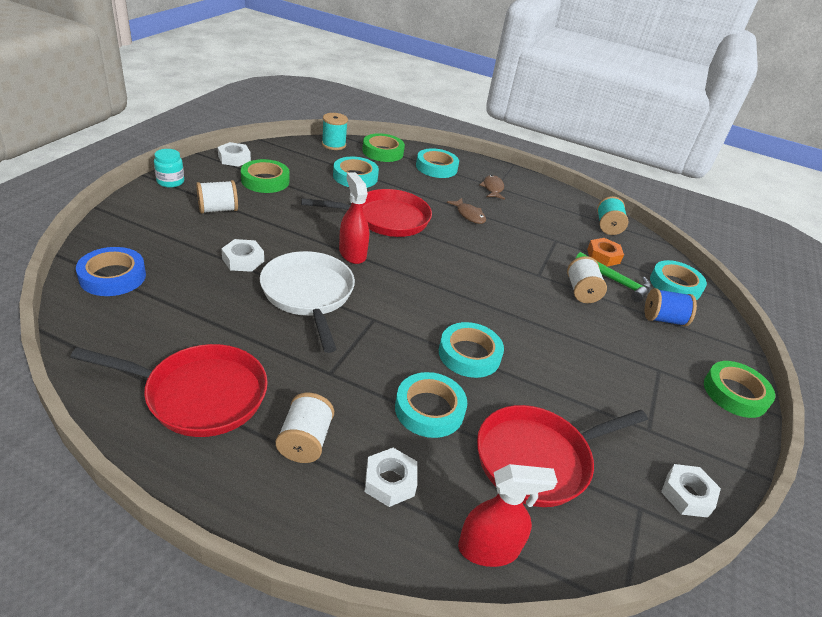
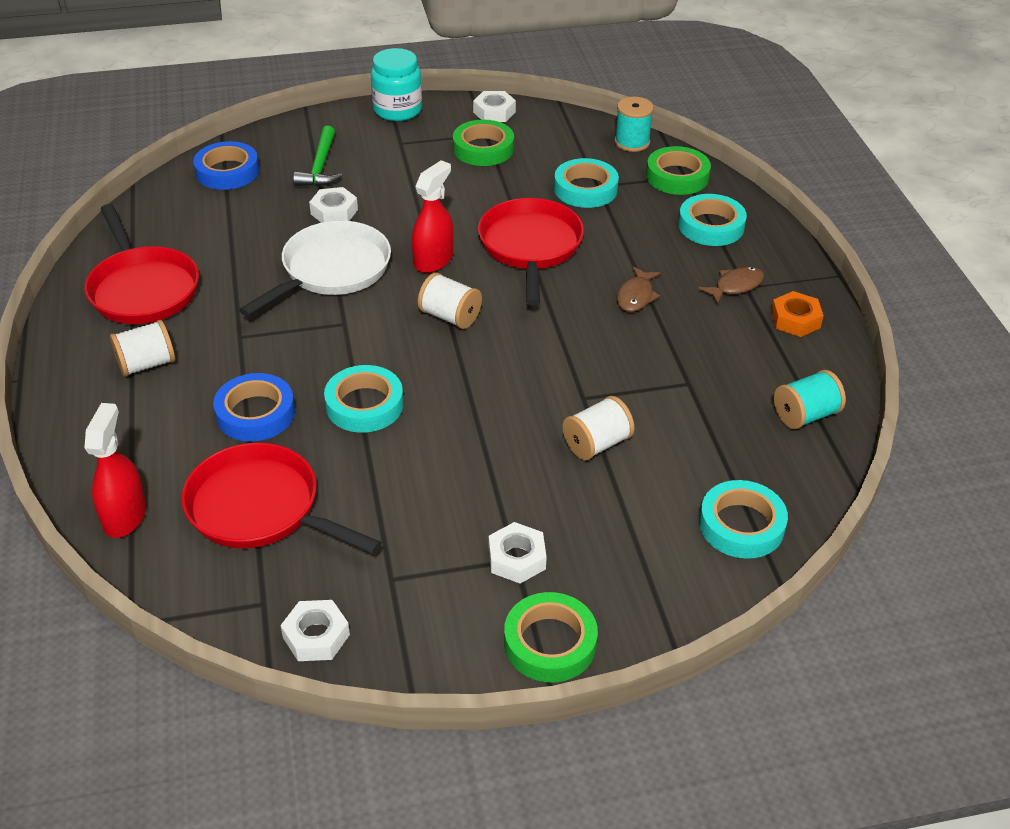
camera: 60 degrees right, 5 degrees up
(170, 182) = (397, 110): turquoise jar -> turquoise jar, size x1.55
(218, 210) = (391, 156): white spool -> white spool (450, 316)
(385, 219) = (530, 247): red pan -> red pan turned 135 degrees counterclockwise
(390, 481) = (147, 429): white nut -> white nut (517, 558)
(429, 409) = (255, 413): turquoise tape -> blue tape
(488, 549) = (125, 516): red spray bottle -> red spray bottle turned 135 degrees counterclockwise
(603, 256) = (714, 436): orange nut -> orange nut (795, 320)
(615, 281) = (665, 466): green hammer -> green hammer (320, 166)
(663, 319) = (635, 535): blue spool -> none

